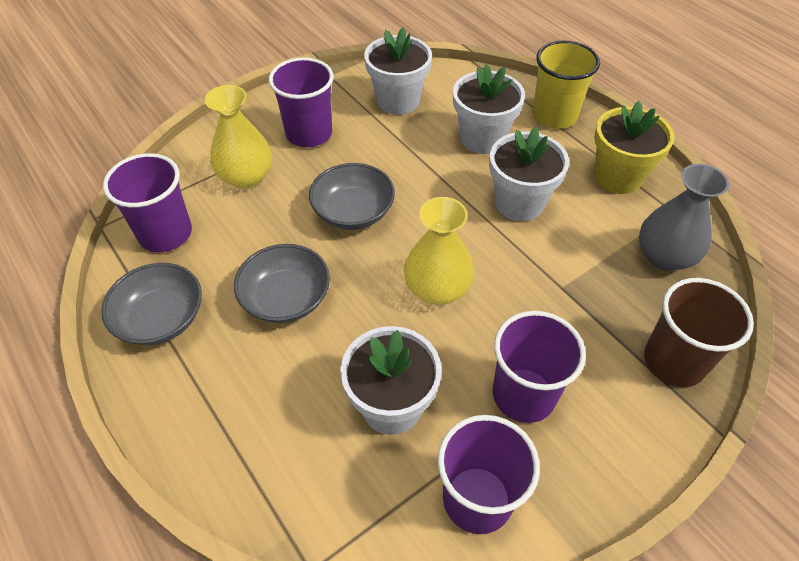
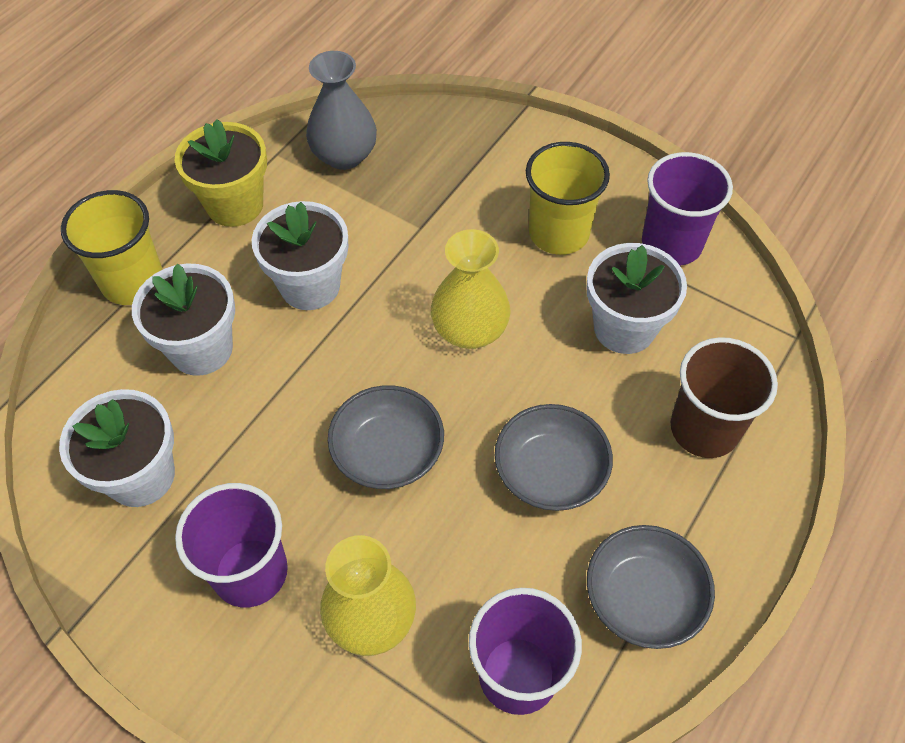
camera: 110 degrees left, 5 degrees up
(523, 395) = (558, 233): purple cup -> yellow cup
(674, 361) = (470, 138): brown cup -> brown cup (704, 429)

